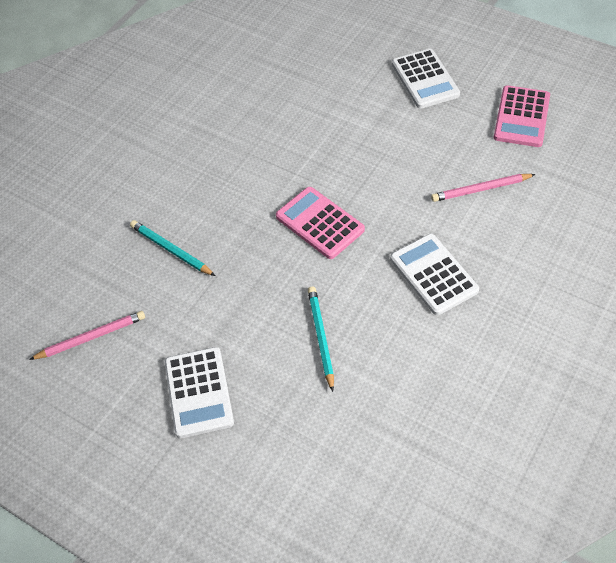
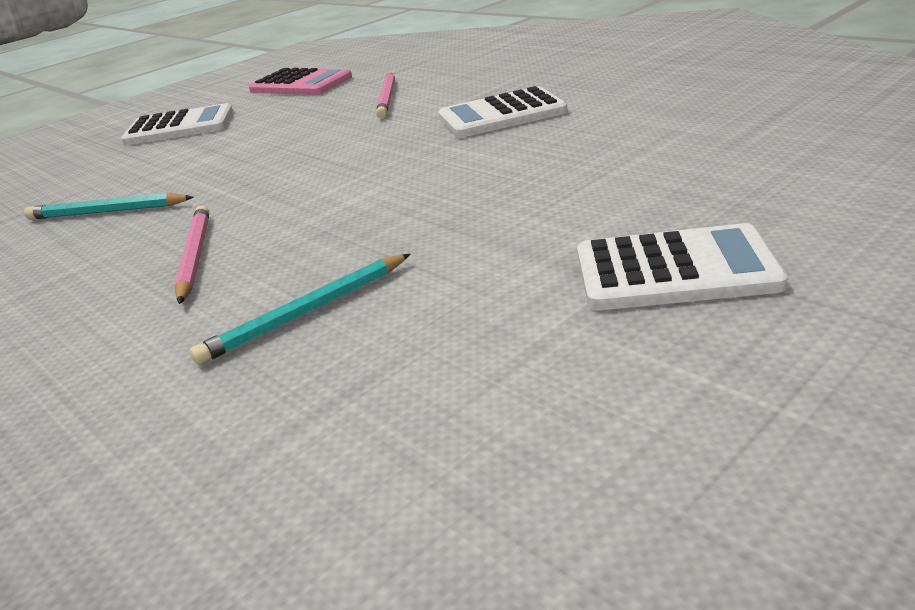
camera: 75 degrees left, 25 degrees down
(91, 337) = (490, 421): pink pencil -> pink pencil (195, 256)
(319, 223) = (361, 180): pink calculator -> none
(321, 337) = (580, 174): turquoise pencil -> turquoise pencil (107, 212)

